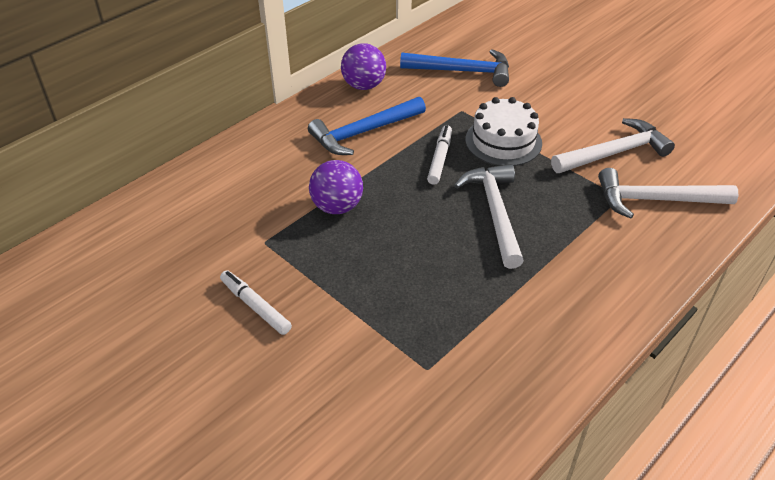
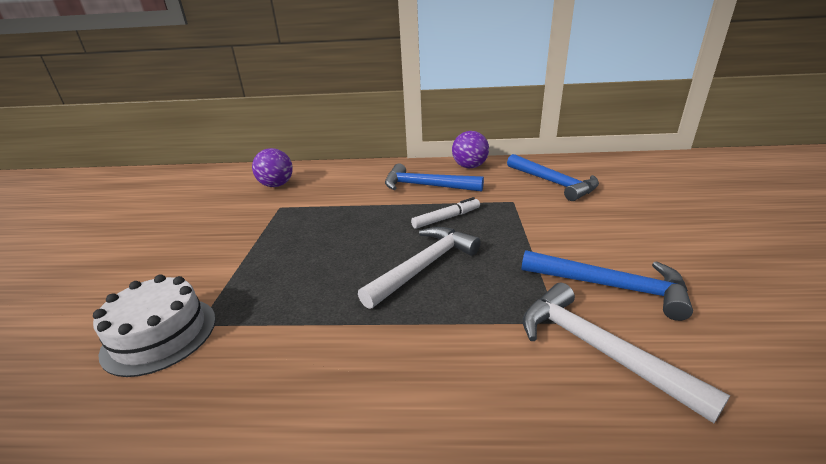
camera: 50 degrees right, 15 degrees down
(255, 306) = (216, 230): white marker -> none
(337, 207) = (341, 211): purple ball -> purple ball (276, 185)
(503, 141) = (513, 230): white cake -> white cake (160, 334)
(614, 153) = (610, 286): white hammer -> blue hammer

